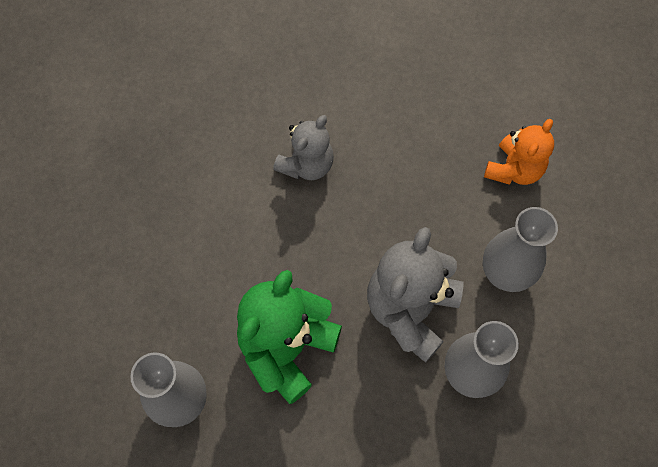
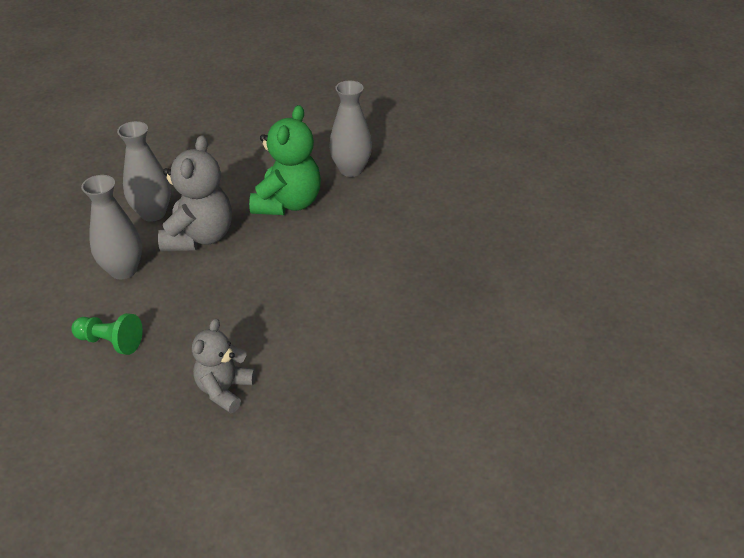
camera: 165 degrees right, 25 degrees down
(306, 165) = (305, 308): grey teddy bear -> grey teddy bear (225, 389)
(514, 169) = (110, 342): orange teddy bear -> green pawn

